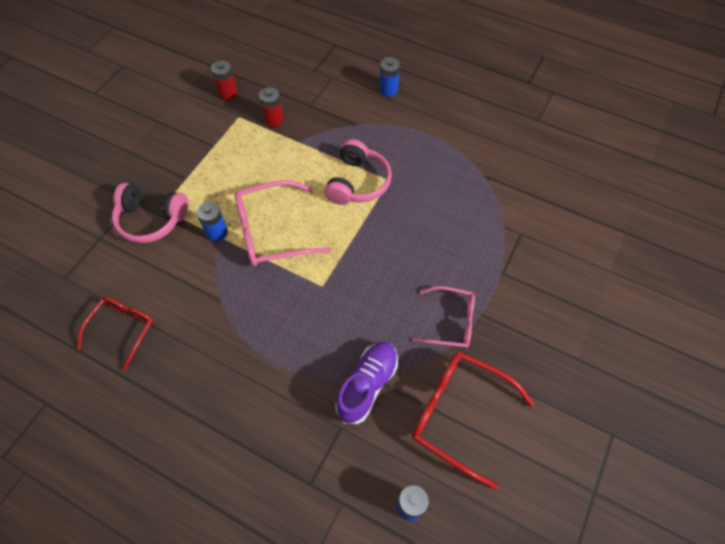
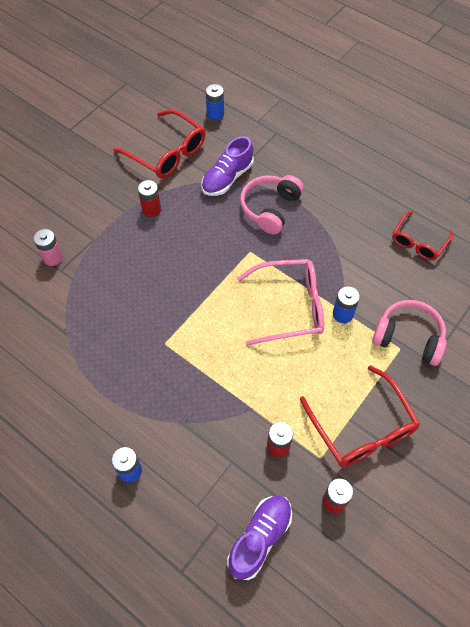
camera: 170 degrees left, 0 degrees up
(203, 141) = (362, 427): none -> red glasses
(282, 67) = (260, 538): none -> purple shoe
(357, 182) = (197, 346): pink headphones -> pink headphones (270, 208)
(450, 322) = (151, 209): pink glasses -> red battery
(535, 245) = (53, 257): none -> pink battery

